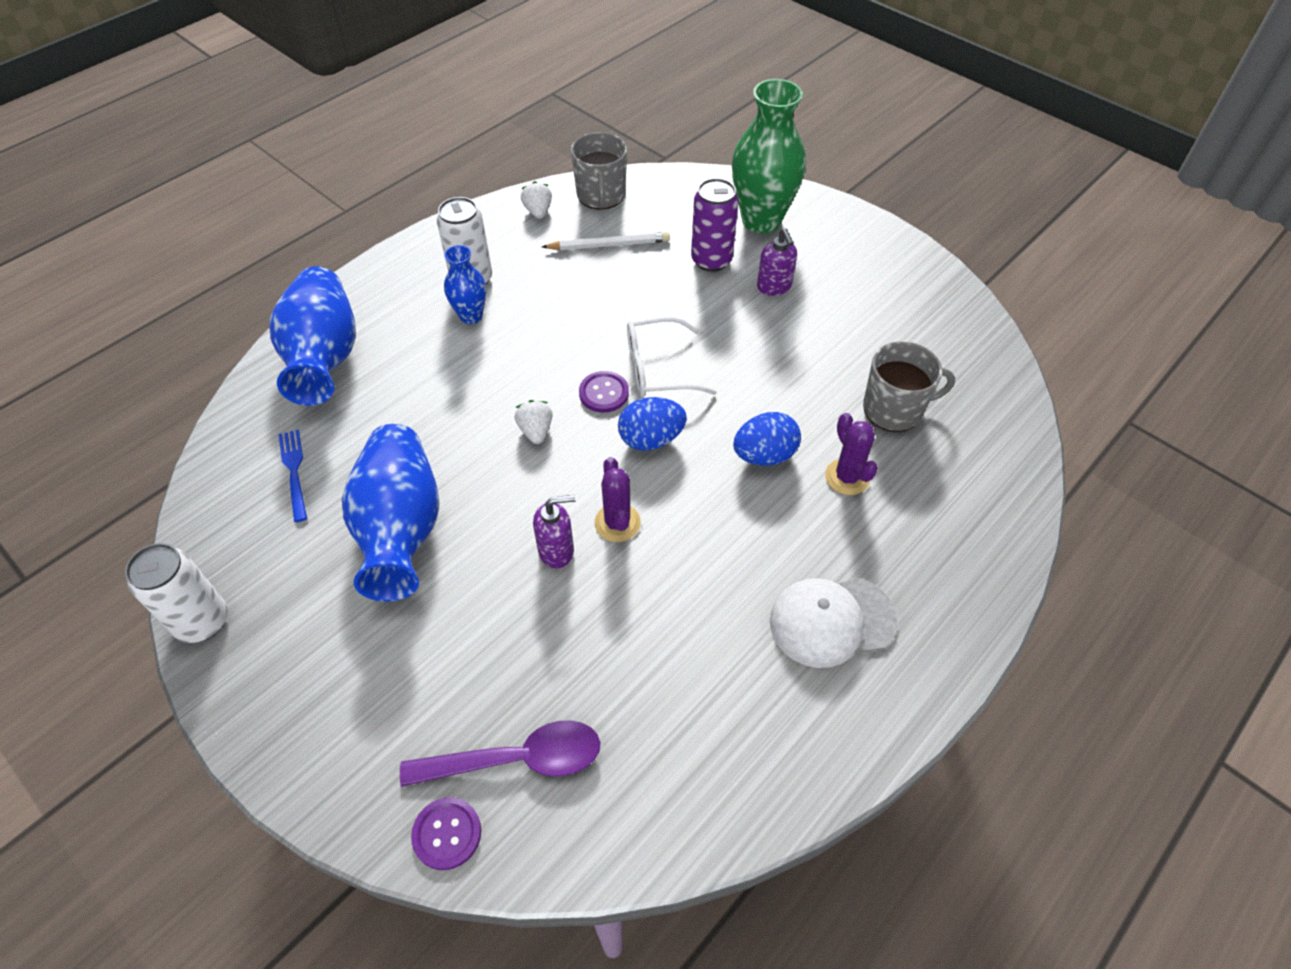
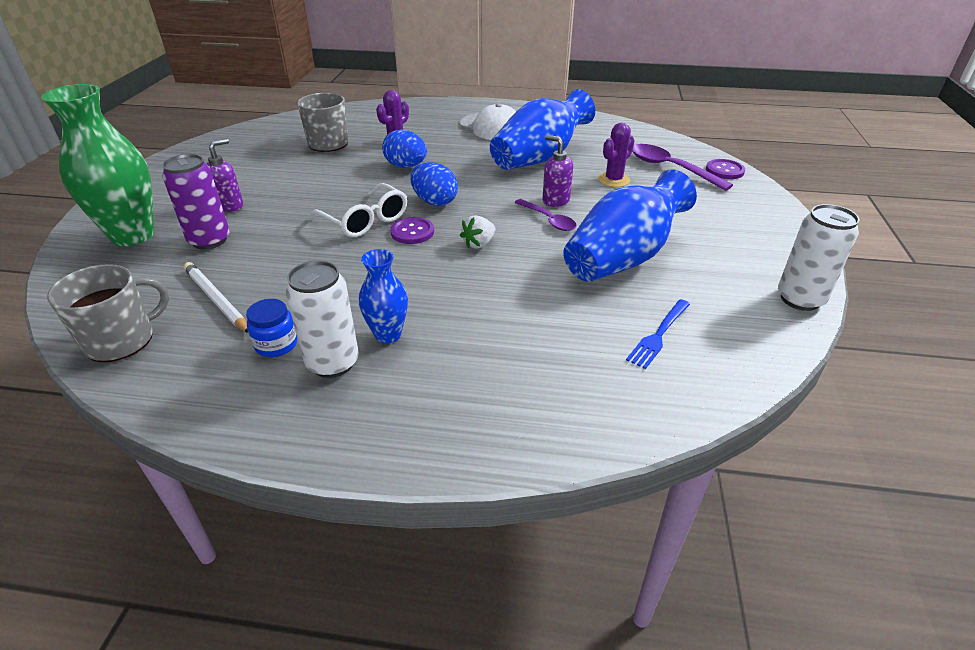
camera: 125 degrees left, 15 degrees down
(324, 357) = (536, 402): blue vase -> blue vase (539, 158)
(521, 260) = (276, 344): none -> blue jar
(524, 515) = (548, 220): none -> purple spoon
(538, 211) = (175, 373): white strawberry -> none
(617, 523) = (511, 190): purple cactus -> purple cactus (614, 180)

